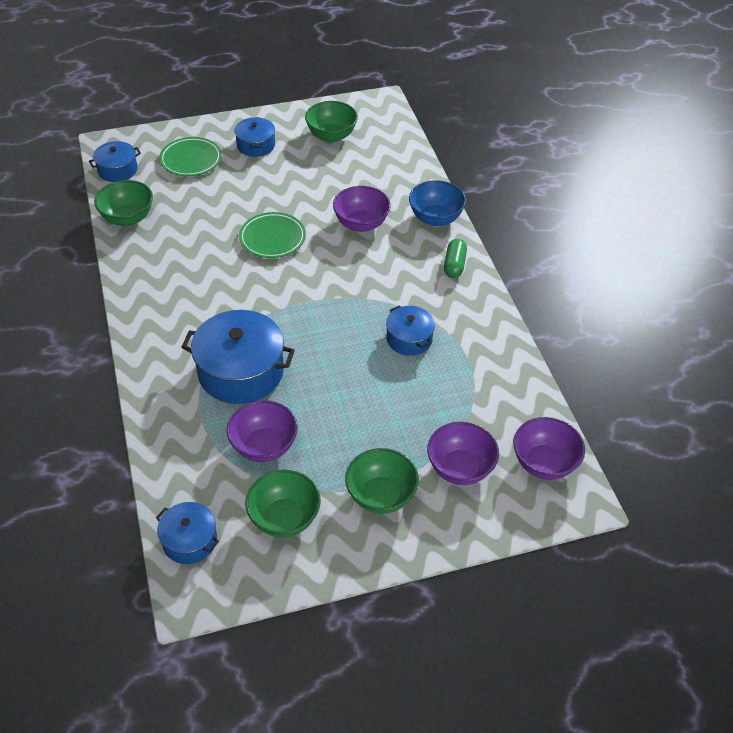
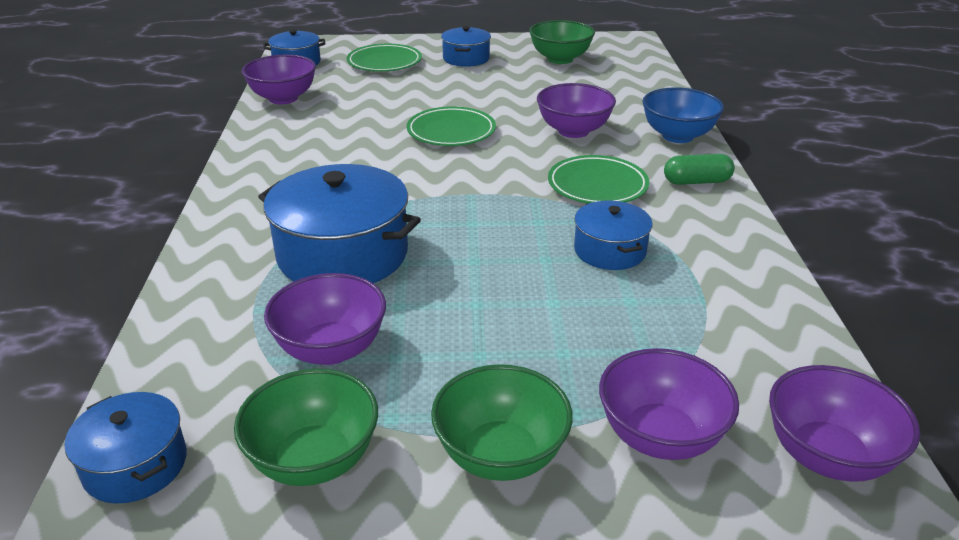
camera: 15 degrees right, 15 degrees down
(128, 218) = (283, 98): green bowl -> purple bowl
(389, 279) = (597, 185): none -> green plate
(454, 265) = (697, 182): green capsule -> green capsule turned 60 degrees clockwise

